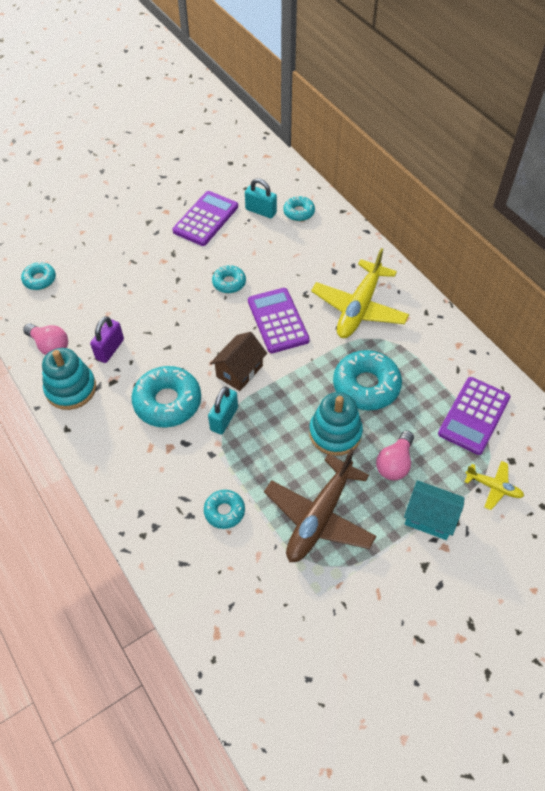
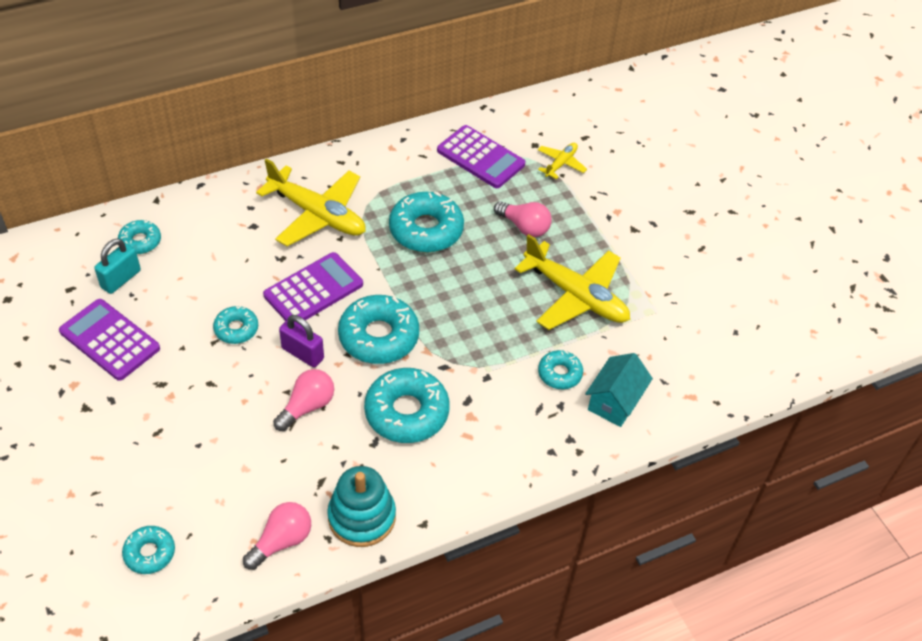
camera: 85 degrees left, 5 degrees down
(110, 349) = (308, 469): purple padlock -> purple padlock (302, 353)
(164, 338) = (307, 406): none -> pink light bulb
(224, 419) = (442, 360): turquoise padlock -> none
(239, 371) = (379, 336): brown house -> turquoise donut
(278, 321) = (313, 290): purple calculator -> purple calculator turned 150 degrees clockwise
(319, 517) = (576, 296): brown plane -> yellow plane
(335, 433) = (480, 266): turquoise stacking toy -> none
(430, 518) = (586, 214): turquoise house -> turquoise house (614, 402)

